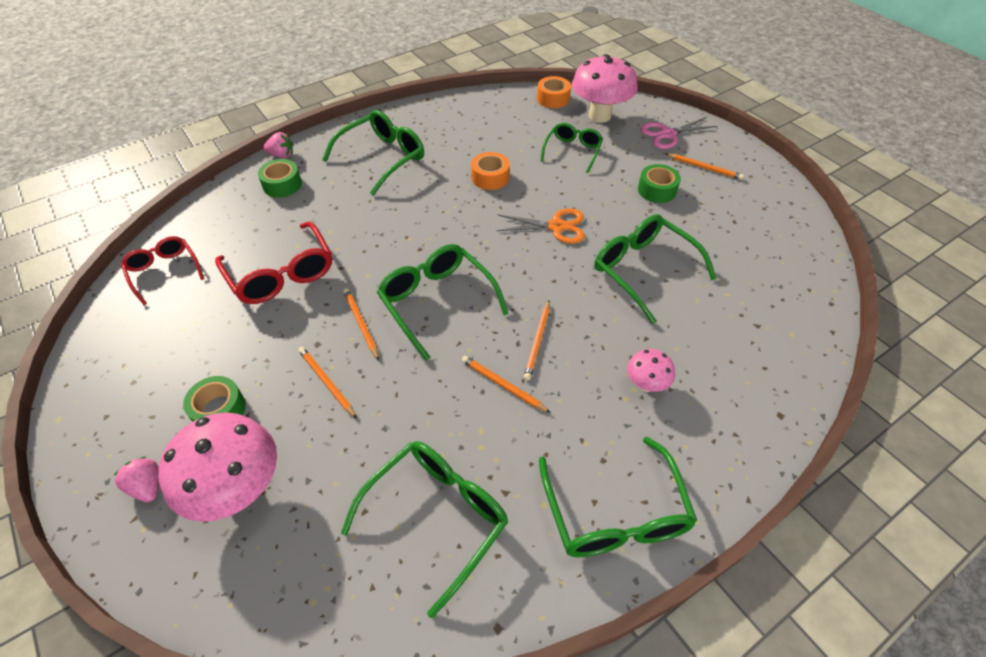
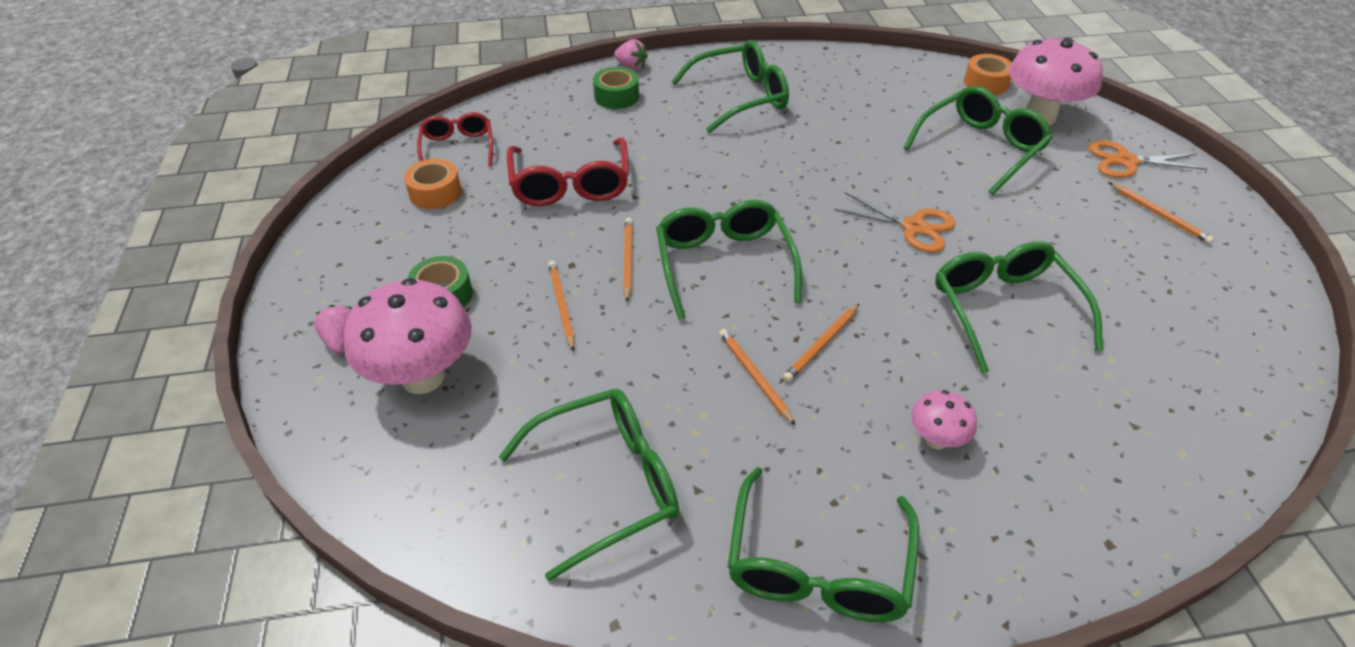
camera: 25 degrees right, 5 degrees down
(490, 177) = (857, 150): orange tape -> orange tape (435, 193)
(572, 151) = (980, 148): green glasses -> green glasses, size x1.56
(657, 190) = (1074, 223): green tape -> none
(667, 134) = (1125, 161): pink scissors -> orange scissors

